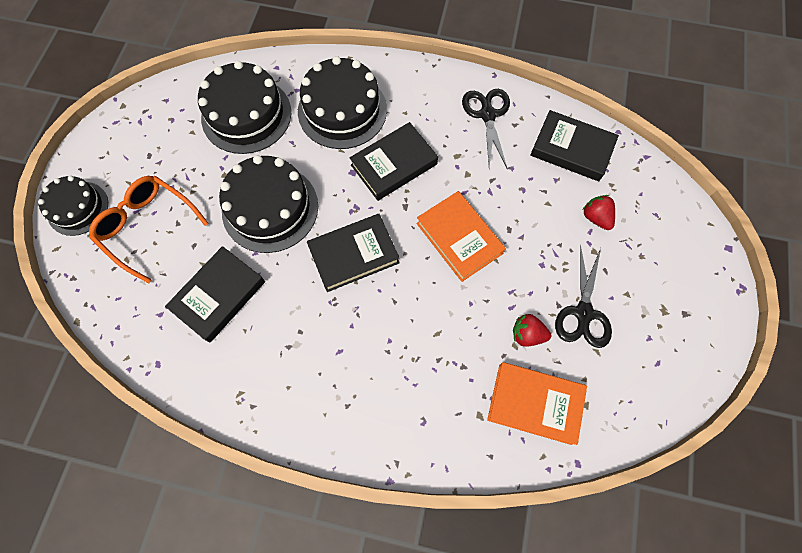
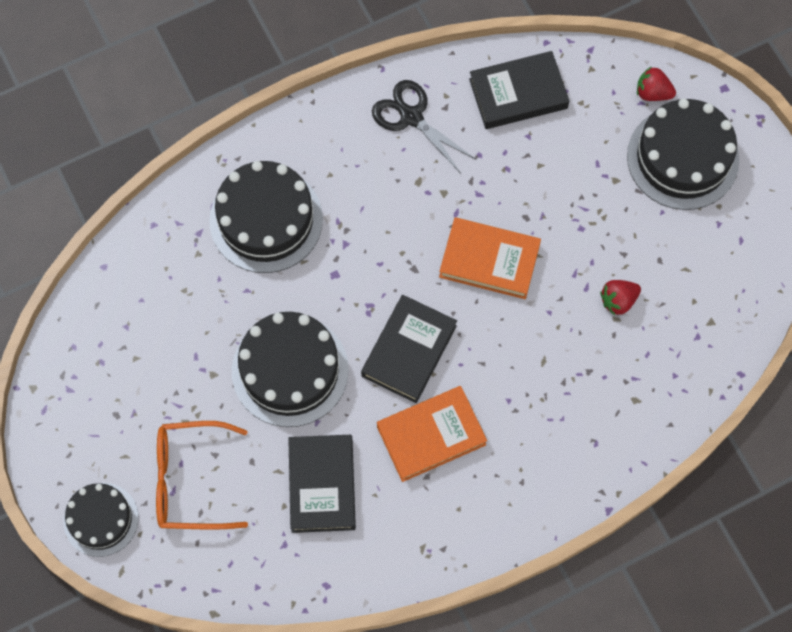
camera: 40 degrees left, 0 degrees up
(246, 115) = (173, 298): black cake -> black cake (682, 158)
(394, 164) = (367, 236): black book -> none
(534, 403) = (670, 354): orange book -> orange book (431, 435)
(583, 313) = (650, 244): black scissors -> none
(595, 217) = (592, 146): red strawberry -> red strawberry (652, 93)

